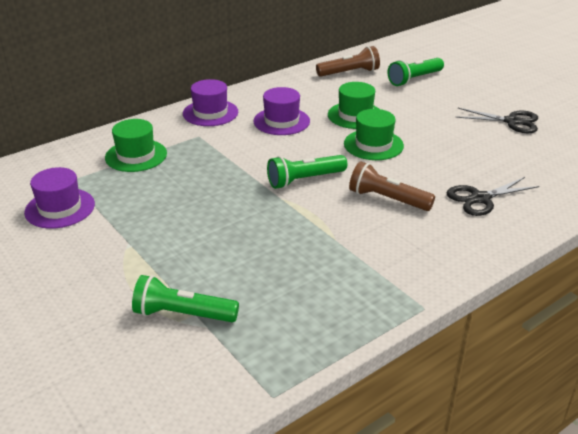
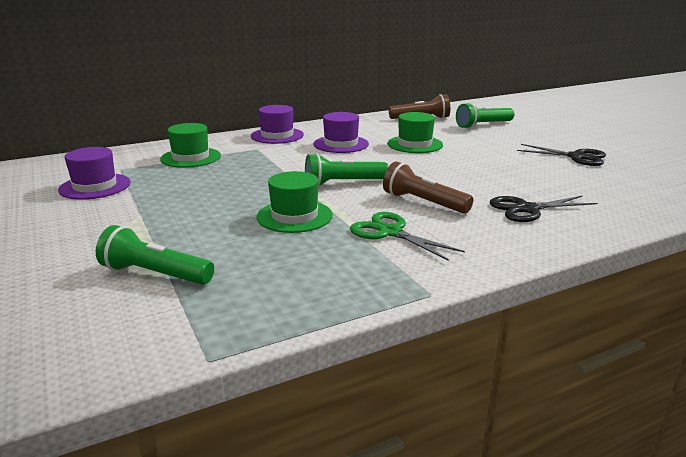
camera: 10 degrees right, 10 degrees down
(369, 241) = (390, 232): none -> green scissors
(373, 145) = (425, 164): green hat -> green hat (294, 216)

